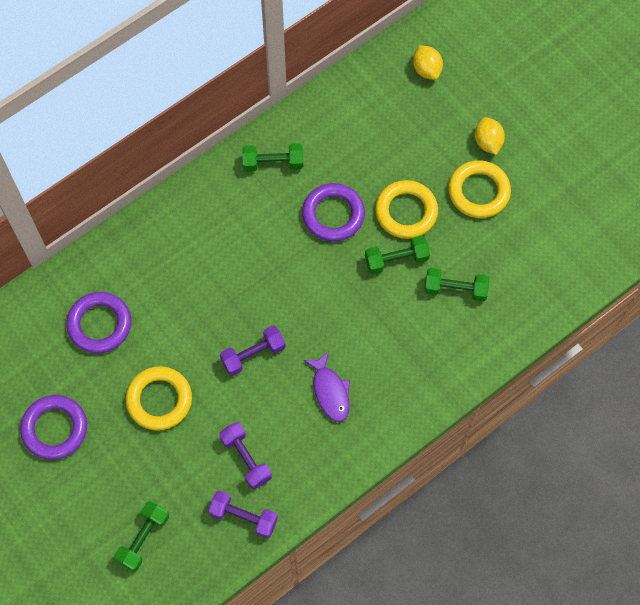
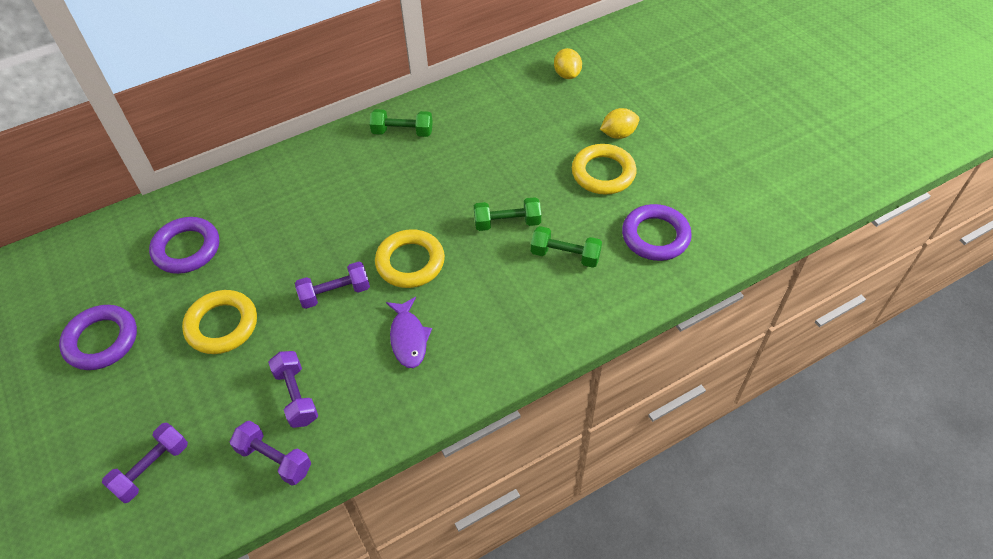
camera: 10 degrees right, 15 degrees down
(143, 539) = (152, 469): green dumbbell -> purple dumbbell
(333, 215) = (451, 178): purple ring -> purple ring (655, 236)
(406, 212) = (525, 183): yellow ring -> yellow ring (410, 262)
(488, 142) = (618, 134): yellow lemon -> yellow lemon turned 75 degrees clockwise

